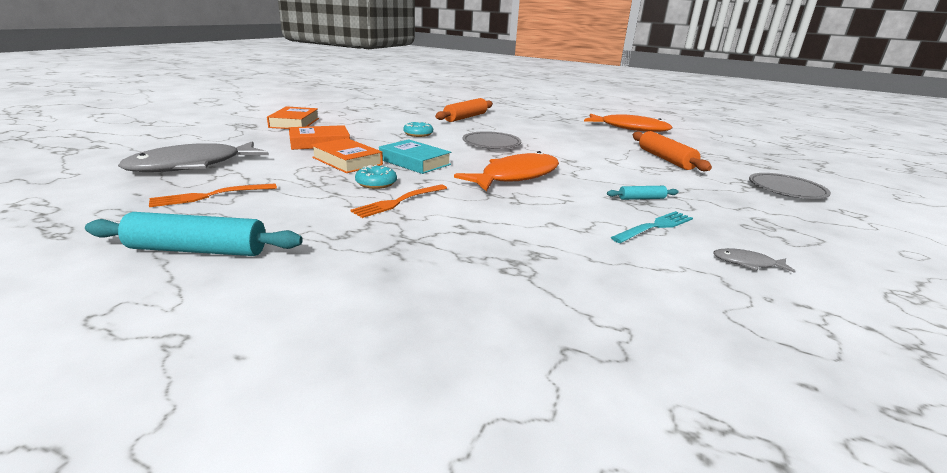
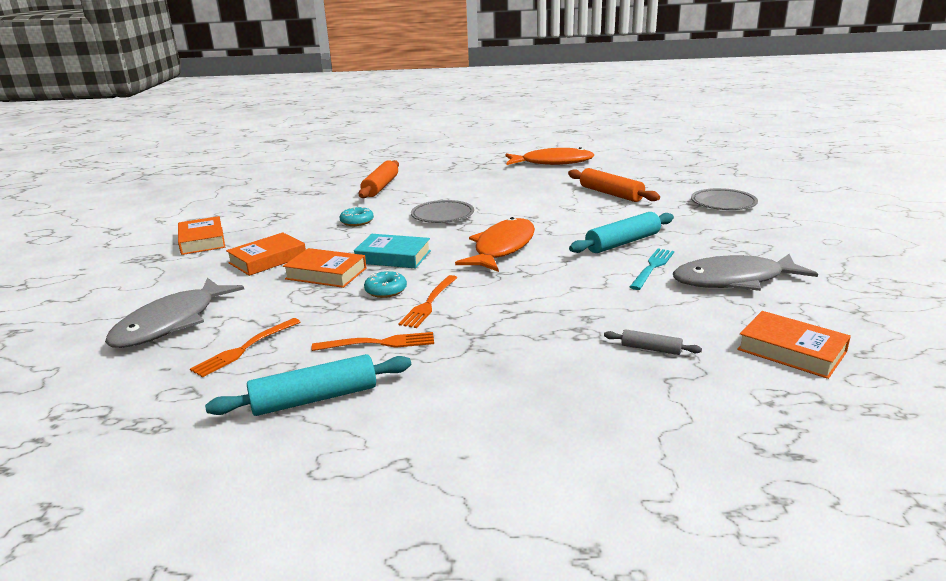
camera: 20 degrees left, 0 degrees up
(315, 221) = (379, 343): none -> orange fork
(578, 307) = (651, 349): none -> grey rolling pin
(641, 198) = (623, 243): turquoise rolling pin -> turquoise rolling pin, size x1.94
(747, 263) = (734, 280): grey fish -> grey fish, size x2.41
(775, 370) = (791, 351): none -> orange book

